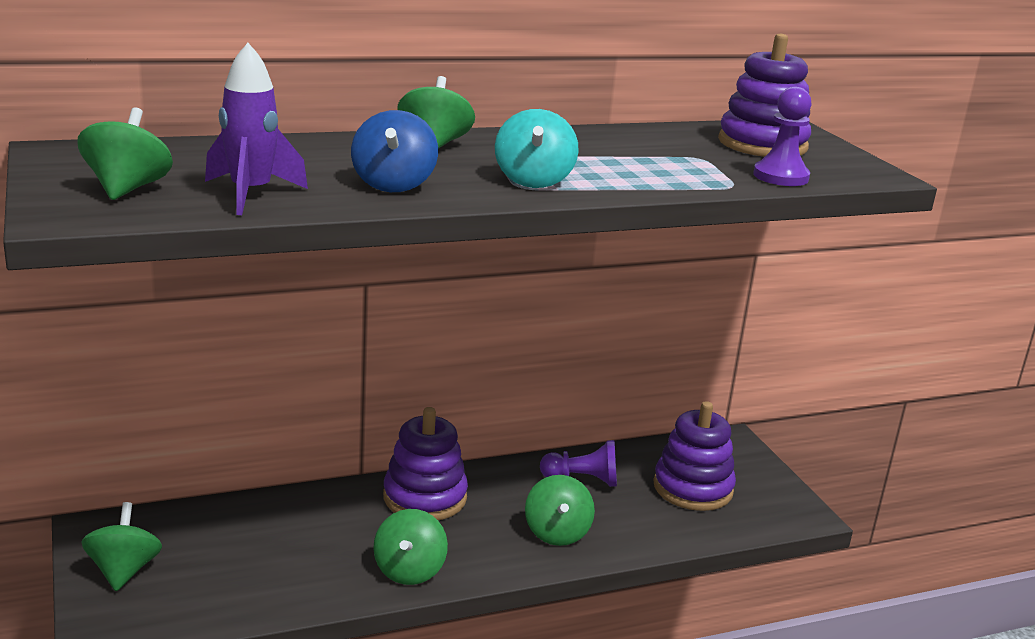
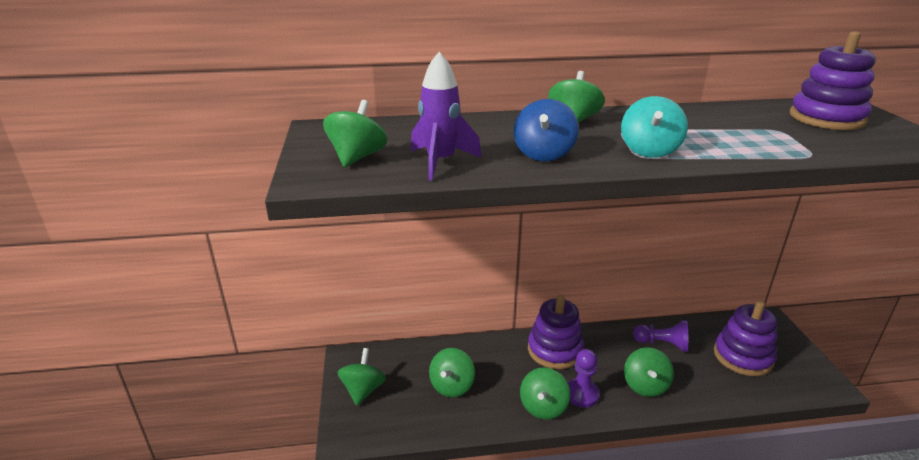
camera: 15 degrees right, 5 degrees up
(268, 554) = (452, 386): none -> green spinning top
(780, 176) = (850, 147): purple pawn -> purple pawn (581, 394)

